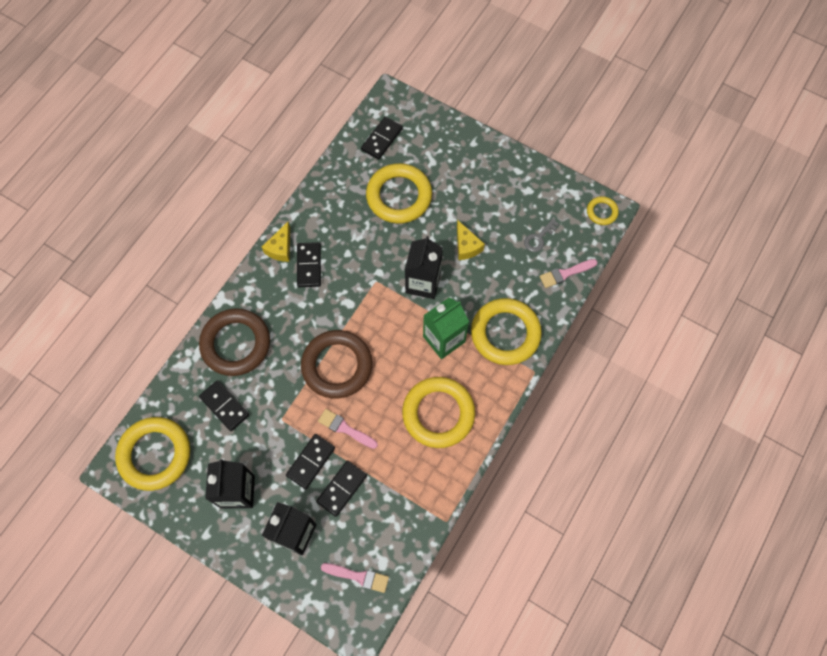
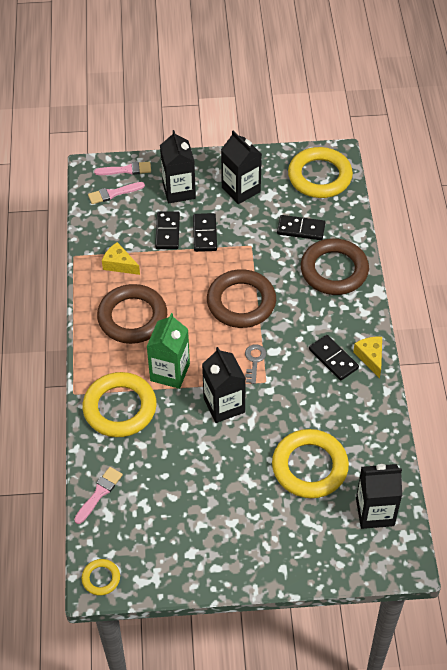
camera: 145 degrees right, 15 degrees down
(345, 428) = (197, 267): pink brush -> pink brush (126, 170)
(382, 139) = (375, 512): black domino -> black carton
(438, 413) = (132, 317): yellow ring -> brown ring
(466, 246) = (210, 461): yellow cheese -> yellow cheese (119, 264)
(539, 238) = (147, 511): grey key -> grey key (254, 361)

